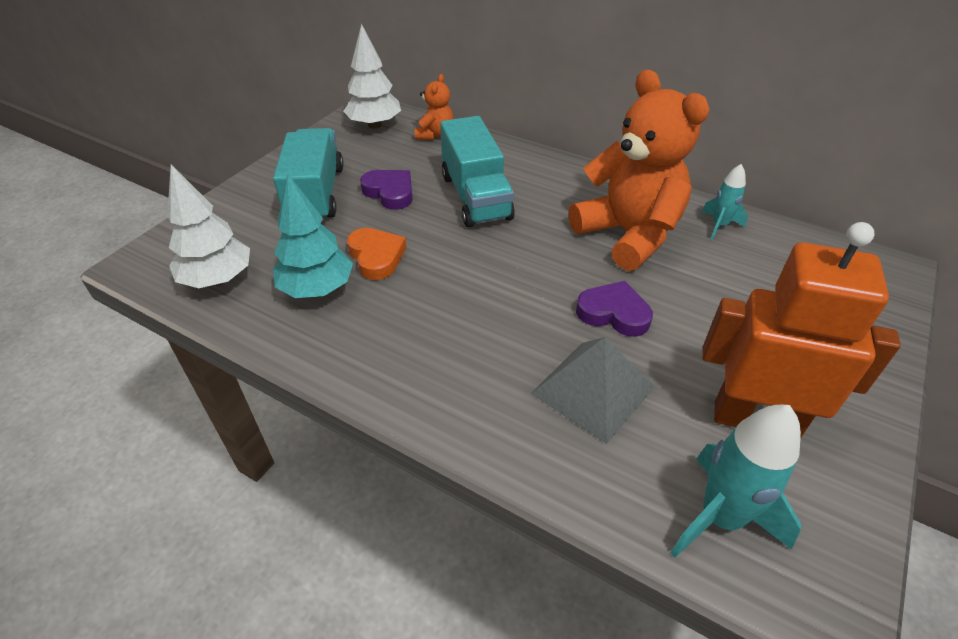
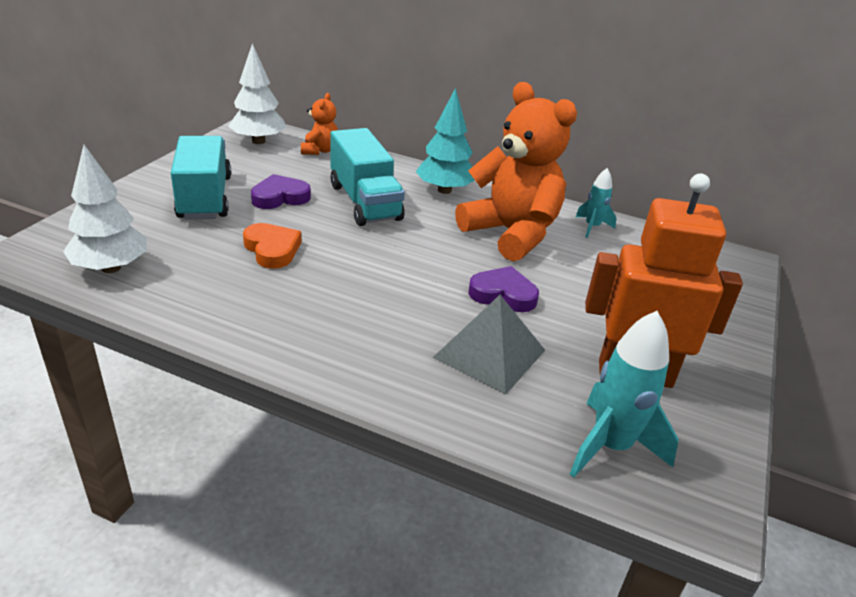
camera: 10 degrees left, 10 degrees down
(317, 289) = (215, 276): turquoise tree -> turquoise tree (444, 190)
(390, 192) = (280, 197): purple heart -> purple heart turned 60 degrees counterclockwise

